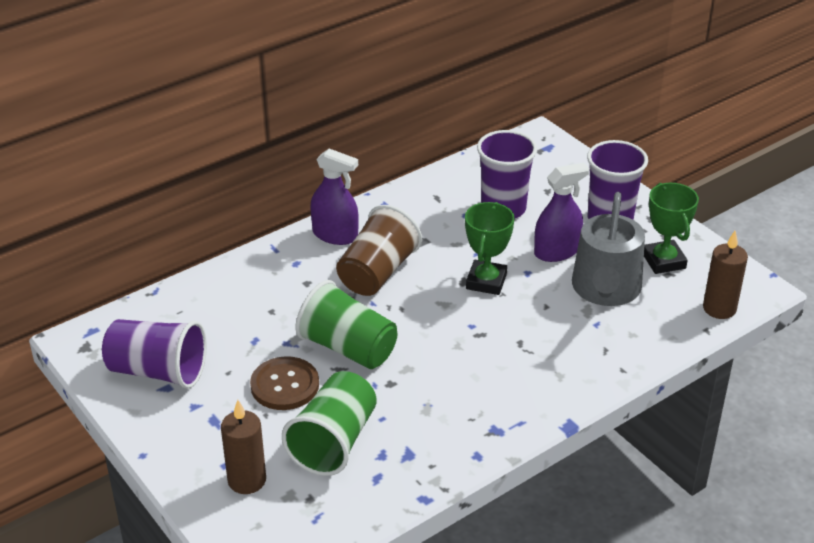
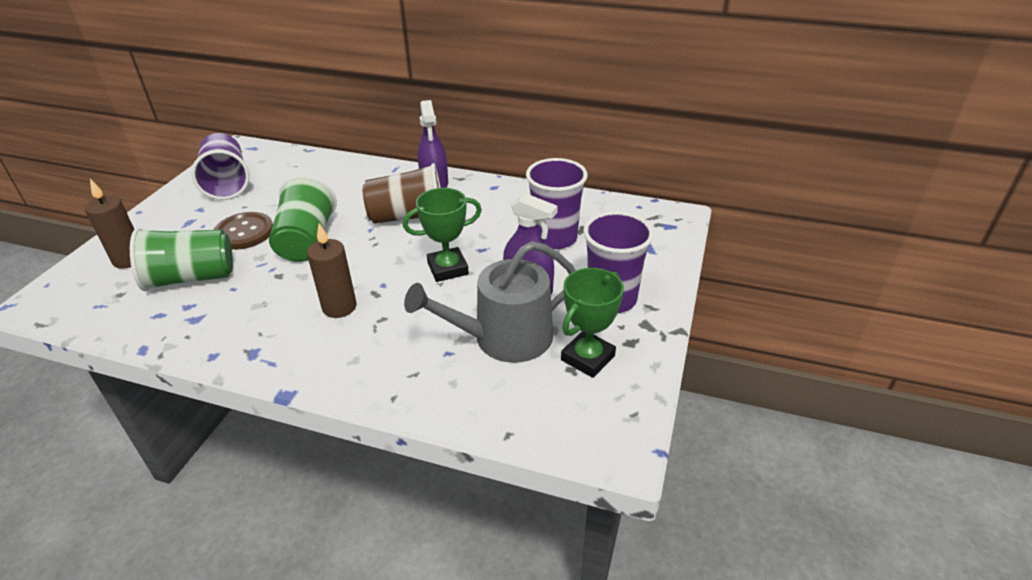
camera: 55 degrees right, 0 degrees up
(719, 308) = (553, 430): brown candle -> brown candle (339, 307)

